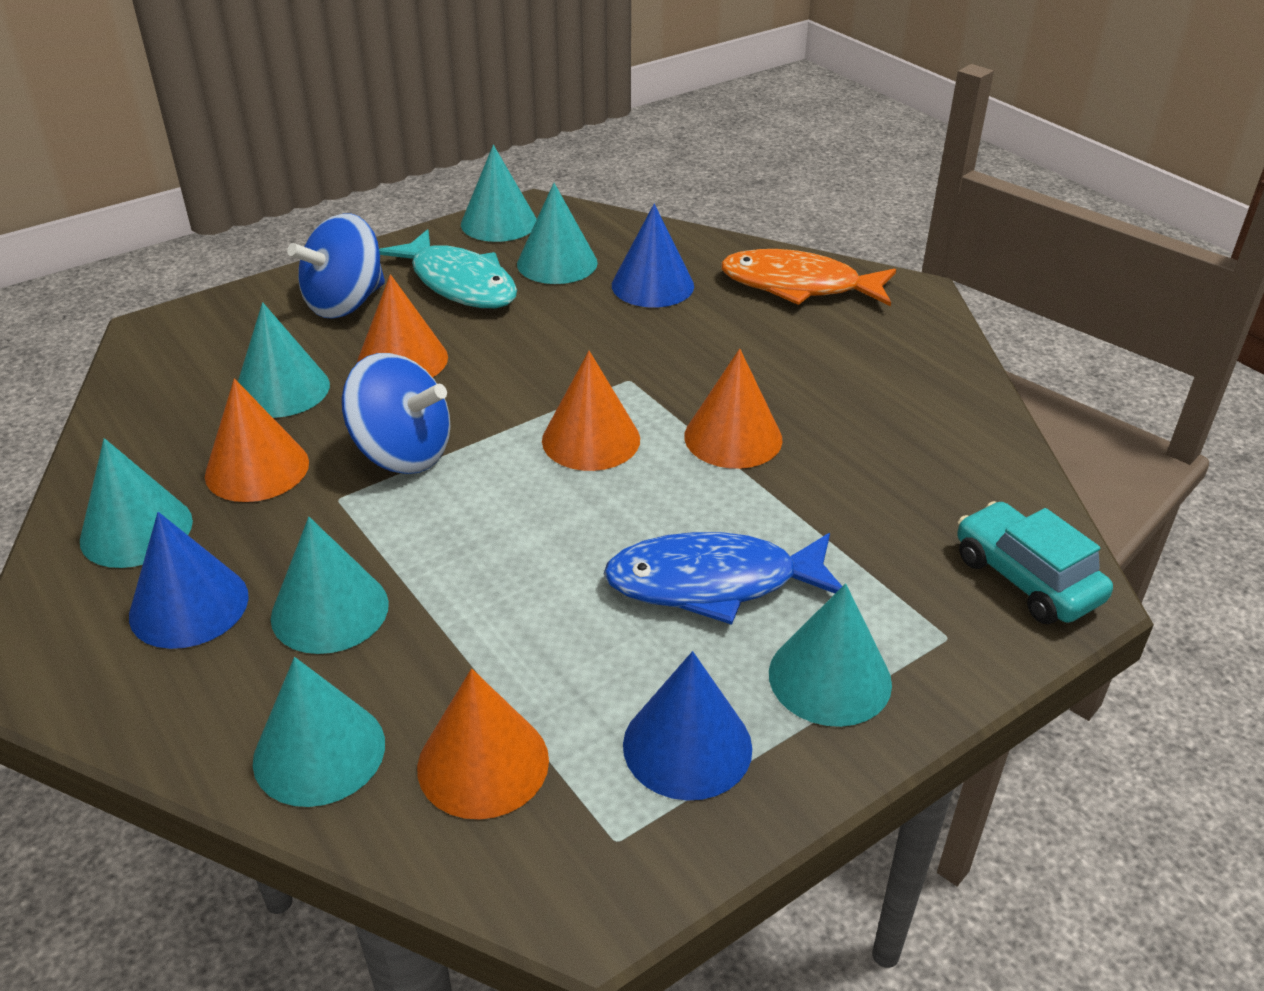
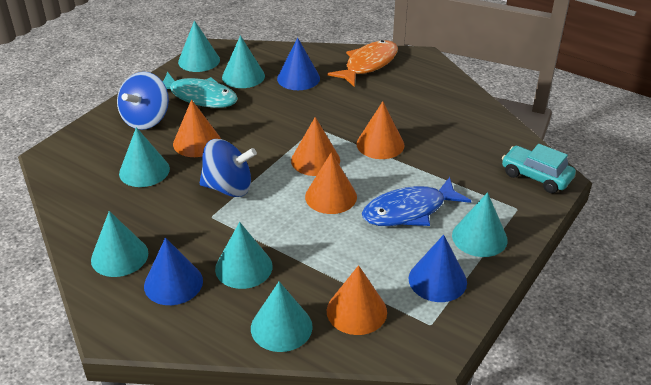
camera: 20 degrees left, 0 degrees up
(257, 468) = (160, 212): orange cone -> orange cone (331, 196)
(798, 286) = (368, 64): orange fish -> orange fish turned 135 degrees clockwise

